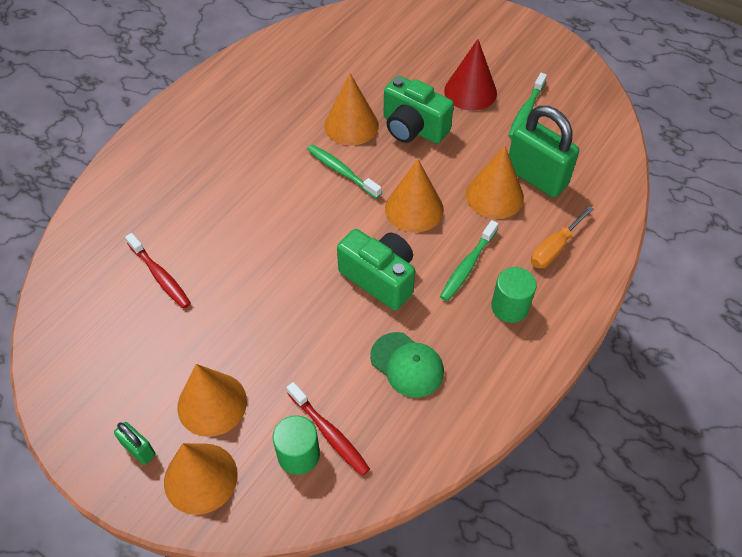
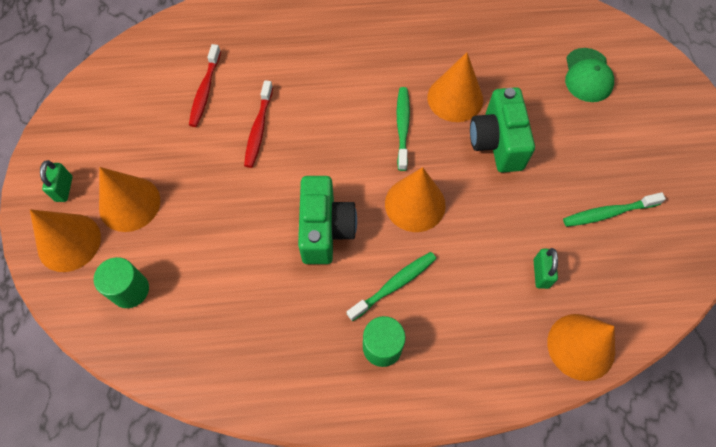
camera: 50 degrees right, 10 degrees up
(329, 433) = (162, 297): red toothbrush -> red toothbrush (258, 129)
(407, 365) = (262, 308): green cap -> green cap (587, 75)
(467, 266) = (394, 285): green toothbrush -> green toothbrush turned 150 degrees clockwise
(470, 91) = (583, 154): red cone -> none
(494, 195) = (487, 254): orange cone -> orange cone (581, 346)
(536, 177) = (541, 273): green padlock -> green padlock, size x0.47
(554, 248) = (476, 342): orange screwdriver -> none

